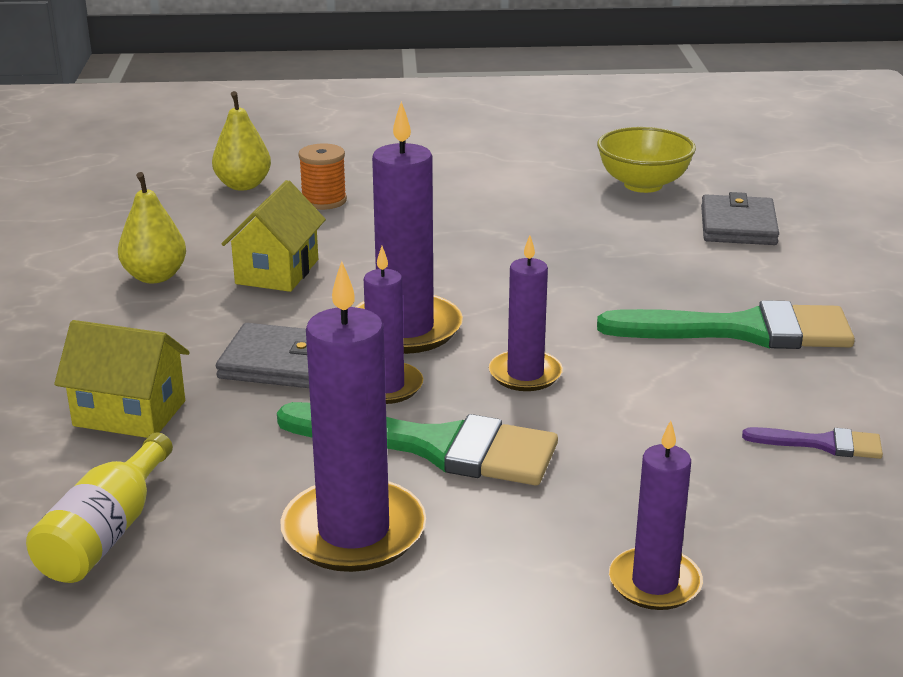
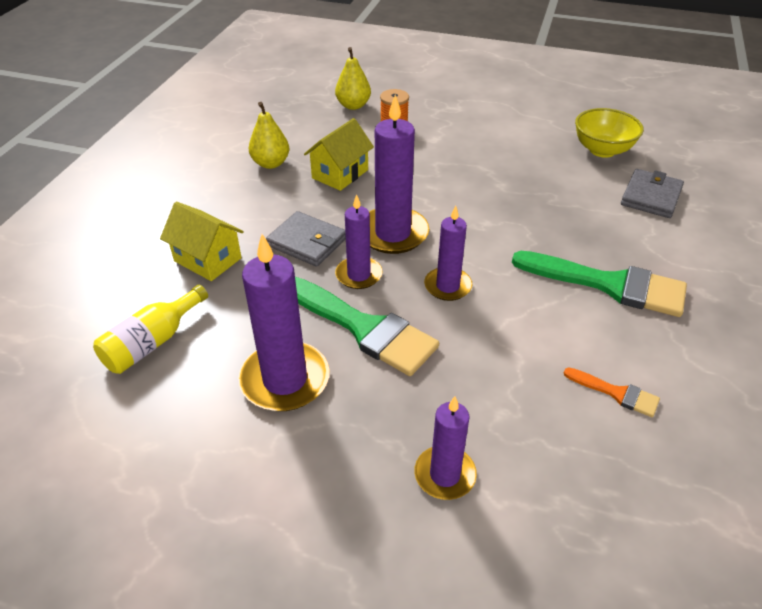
camera: 20 degrees right, 15 degrees up
(822, 444) = (616, 393): purple brush -> orange brush

